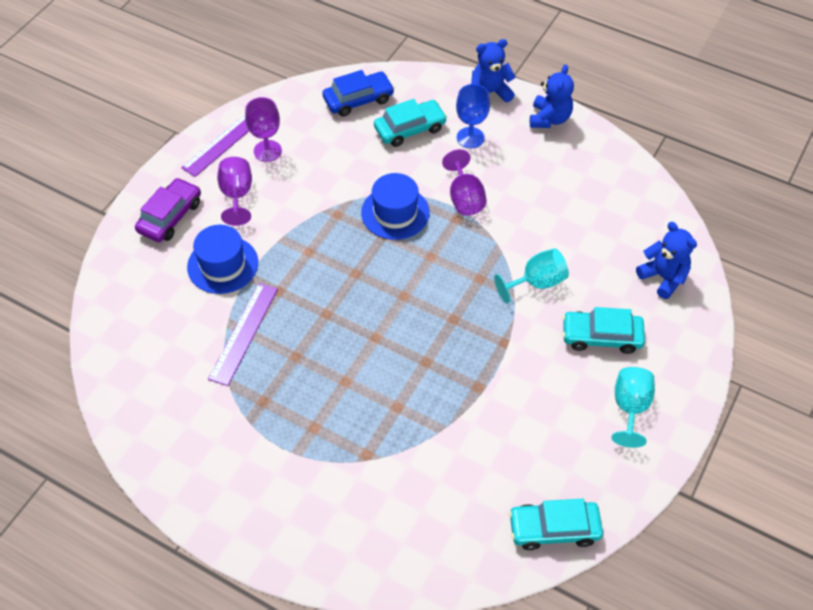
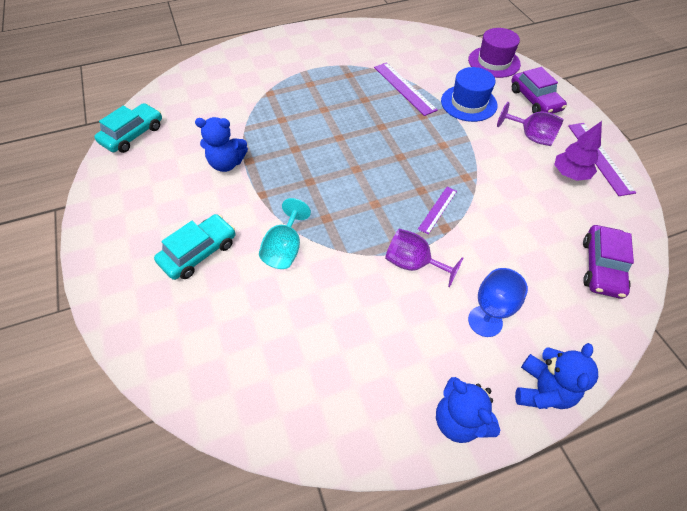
camera: 130 degrees right, 0 degrees up
(121, 281) = (494, 62): none -> purple hat
(267, 151) = (570, 174): purple goblet -> purple tree
(358, 100) = (601, 267): blue car -> purple car
(395, 212) = (437, 209): blue hat -> purple ruler
(410, 129) = (532, 281): turquoise car -> none
(630, 408) = (137, 224): turquoise goblet -> none
(663, 277) = (189, 344): blue teddy bear -> blue teddy bear (227, 163)

